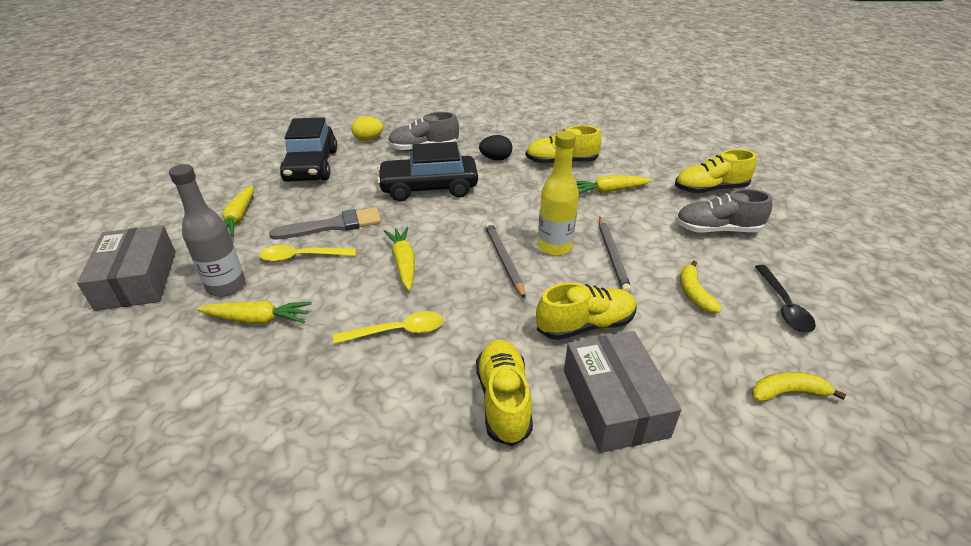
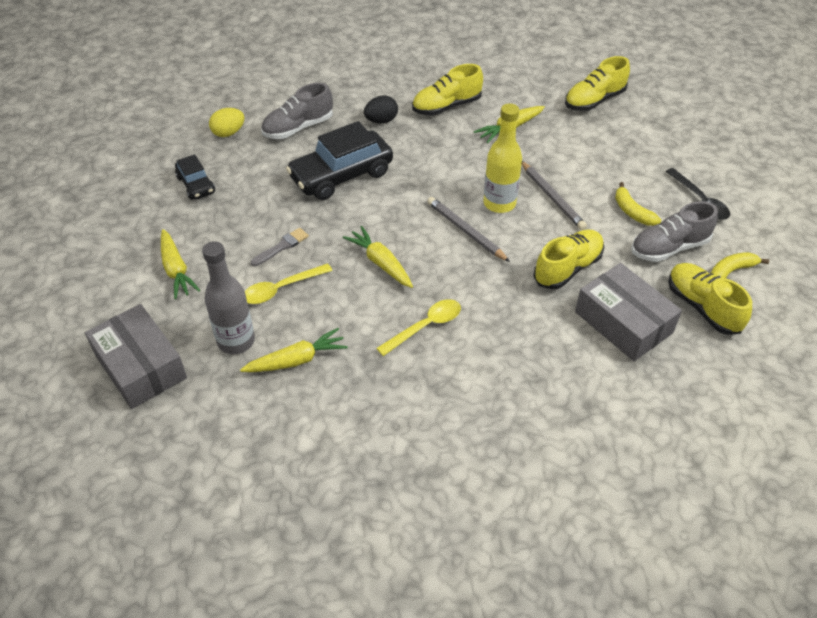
camera: 25 degrees left, 10 degrees up
(312, 166) = (196, 185): black car -> black car, size x0.54
(333, 225) = (282, 246): grey brush -> grey brush, size x0.59
(503, 400) = (546, 350): yellow shoe -> yellow shoe (702, 307)
(717, 230) = (620, 143): grey shoe -> grey shoe (669, 248)

